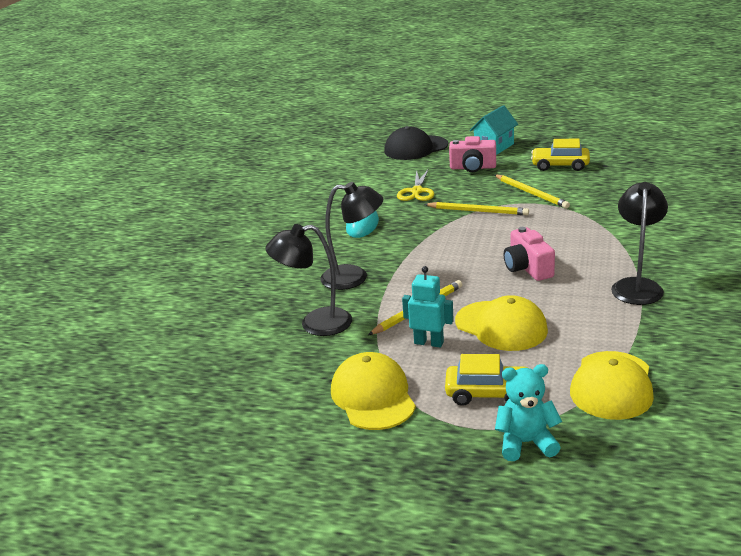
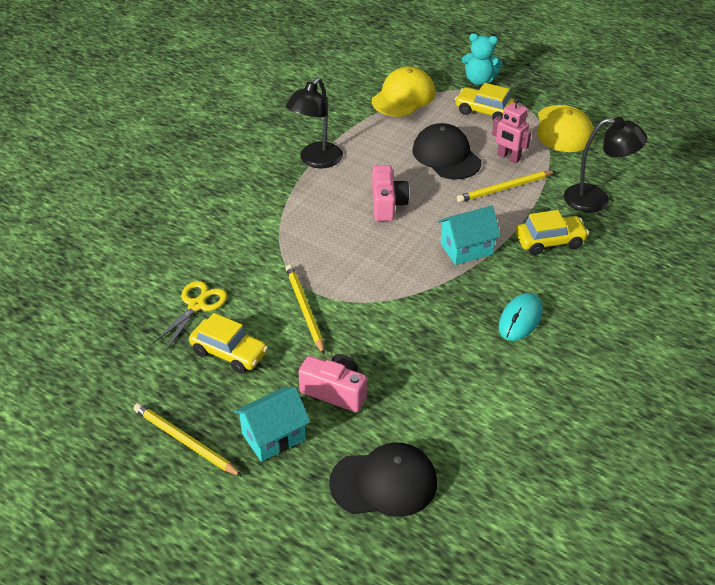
camera: 165 degrees left, 15 degrees up
(354, 277) = (549, 241): black lamp -> yellow car
(416, 191) = (432, 363): yellow scissors -> yellow scissors (197, 305)
(429, 254) = (466, 249): none -> turquoise house
(429, 342) = (508, 157): turquoise robot -> pink robot
(478, 211) = (382, 298): yellow pencil -> yellow pencil (185, 441)
(501, 326) = (446, 156): yellow cap -> black cap

